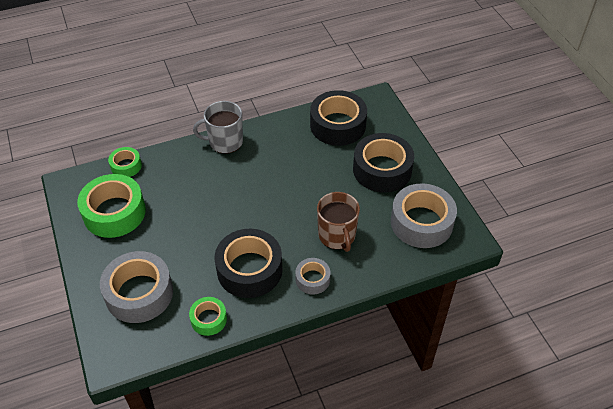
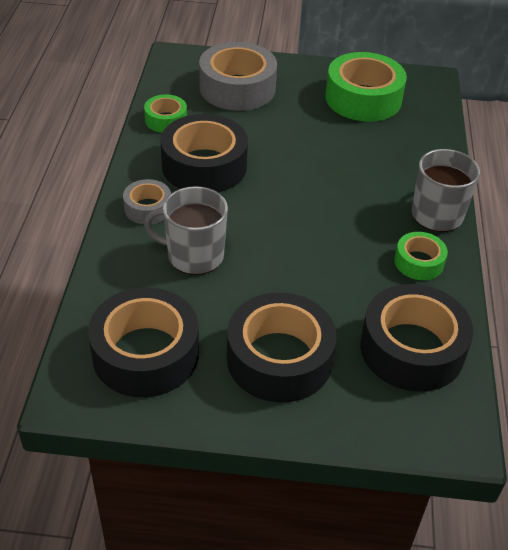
camera: 115 degrees right, 5 degrees down
(126, 166) = (436, 123): green tape -> green tape (419, 262)
(337, 236) = (194, 255): brown mug -> grey mug
(421, 222) = (145, 354): grey tape -> black tape

